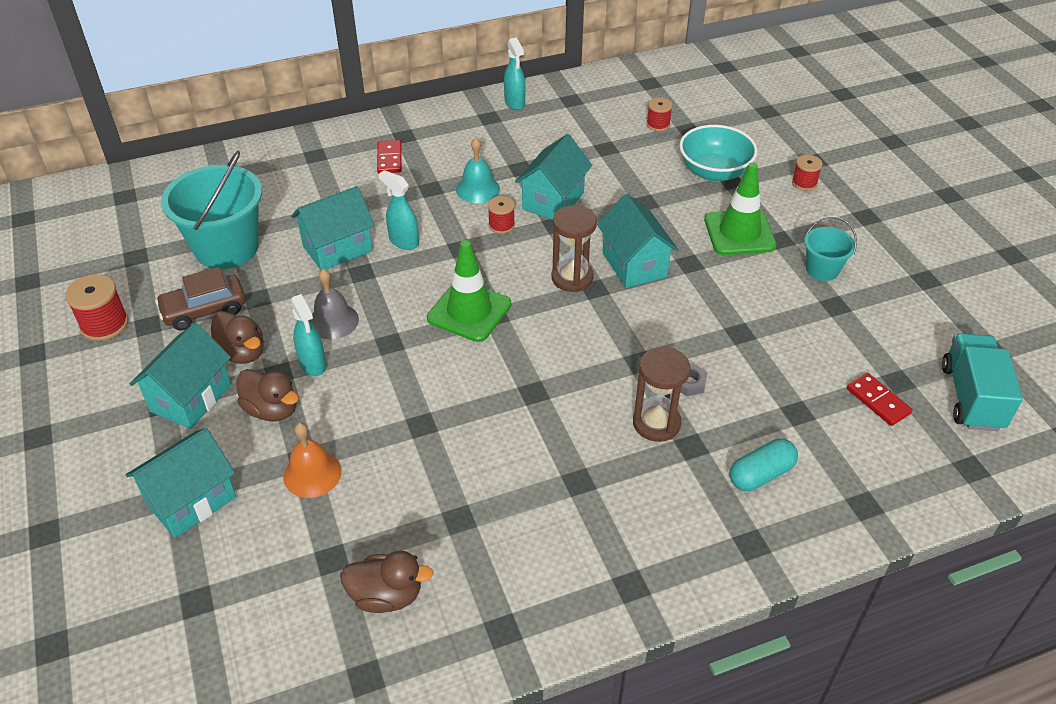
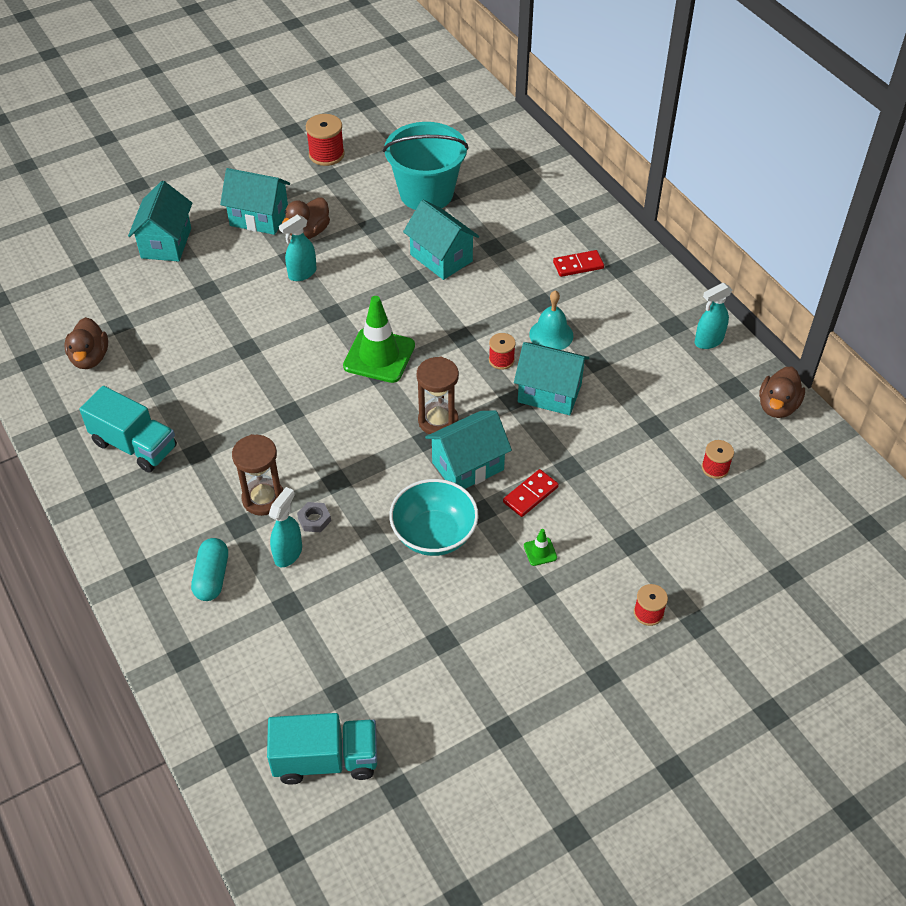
camera: 80 degrees right, 5 degrees up
(191, 500) = (166, 243): turquoise house -> turquoise house turned 60 degrees clockwise
(204, 310) = (351, 200): brown car -> none
(272, 410) = (252, 262): brown duck -> brown duck (777, 406)
(312, 474) = (193, 297): orange bell -> none
(333, 321) = (352, 274): grey bell -> none
(403, 241) = (461, 297): turquoise spray bottle -> turquoise spray bottle (288, 553)
(556, 545) = (135, 445): none -> turquoise truck
(714, 172) = (641, 525): turquoise bowl -> turquoise bowl (434, 534)
(739, 233) = (540, 552): green traffic cone -> green traffic cone, size x0.42
(761, 474) = (212, 577): turquoise capsule -> turquoise capsule turned 45 degrees clockwise
(822, 269) = (497, 628): turquoise bucket -> none
(878, 401) = (310, 673): red domino -> red domino (530, 494)

